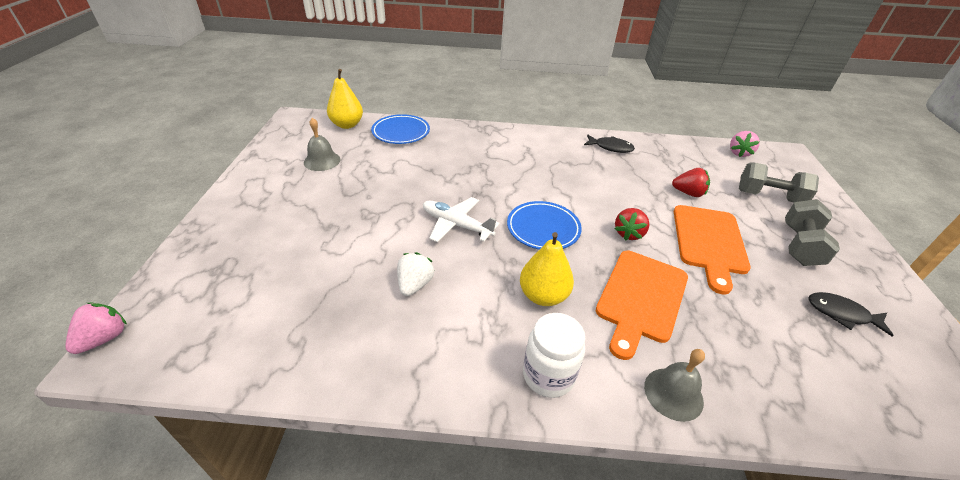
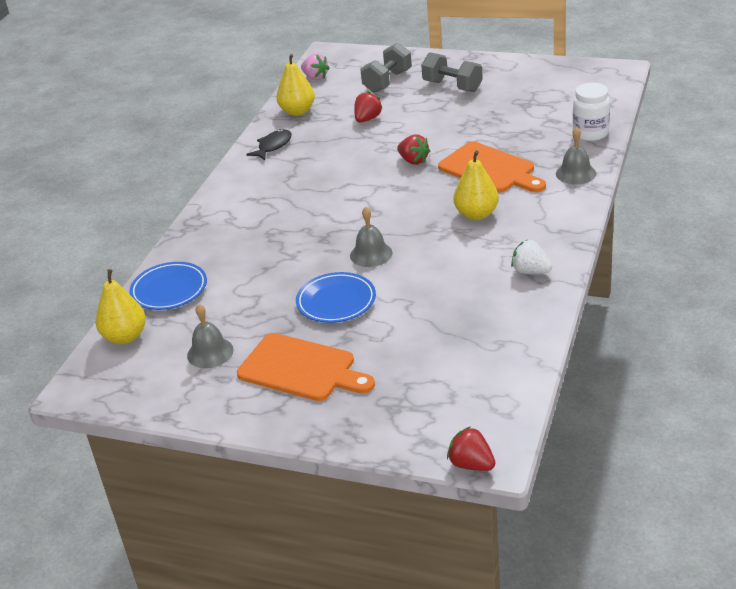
camera: 70 degrees left, 5 degrees down
(104, 338) = (471, 464): pink strawberry -> red strawberry
(415, 284) = (446, 281): white strawberry -> white strawberry (530, 271)
(456, 225) = (371, 254): white plane -> grey bell
(543, 228) = (392, 204): blue plate -> blue plate (336, 301)
(548, 375) = (553, 221): white jar -> white jar (590, 133)
(674, 152) = (297, 111): none -> yellow pear
(709, 242) = (436, 125): orange cutting board -> orange cutting board (301, 369)
(841, 314) = (523, 92): black fish -> none

